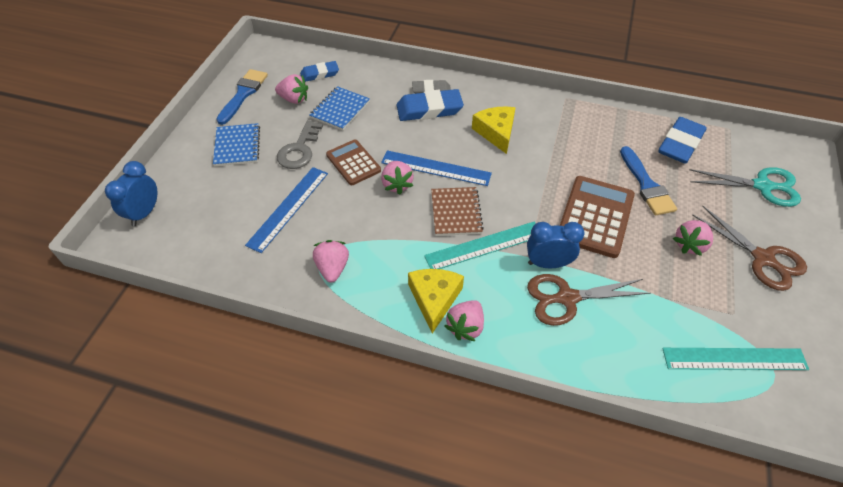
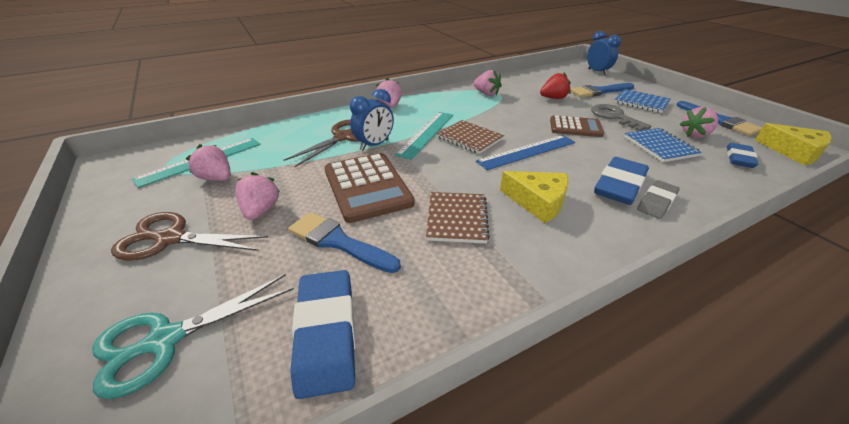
camera: 135 degrees right, 15 degrees down
(228, 184) = (599, 91): none -> blue brush
(288, 208) = (553, 98): blue ruler -> red strawberry
(397, 184) = (529, 132): pink strawberry -> pink strawberry (217, 178)
(434, 299) = (420, 106): yellow cheese -> yellow cheese (794, 152)
(559, 154) = (456, 218): none -> brown notebook

